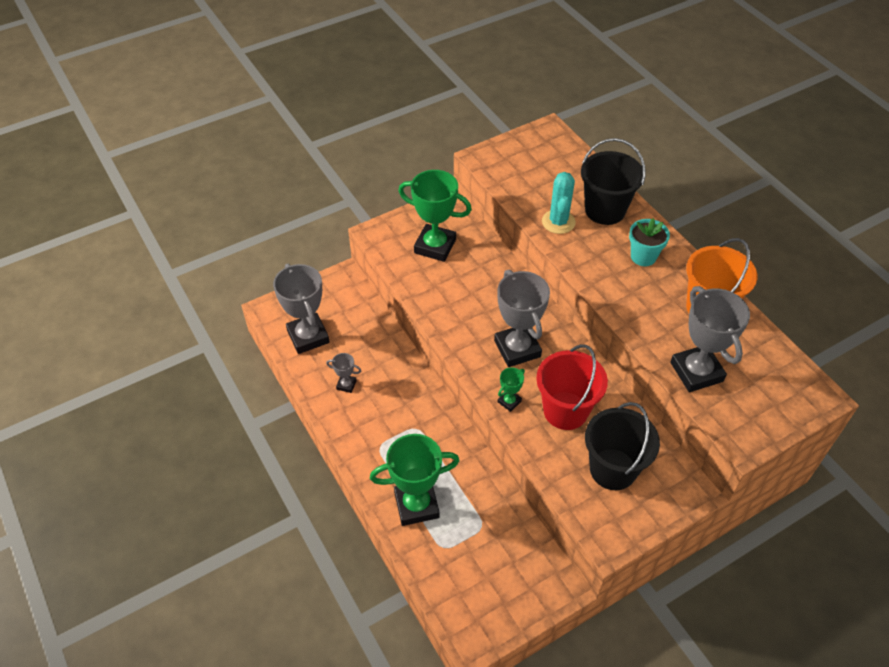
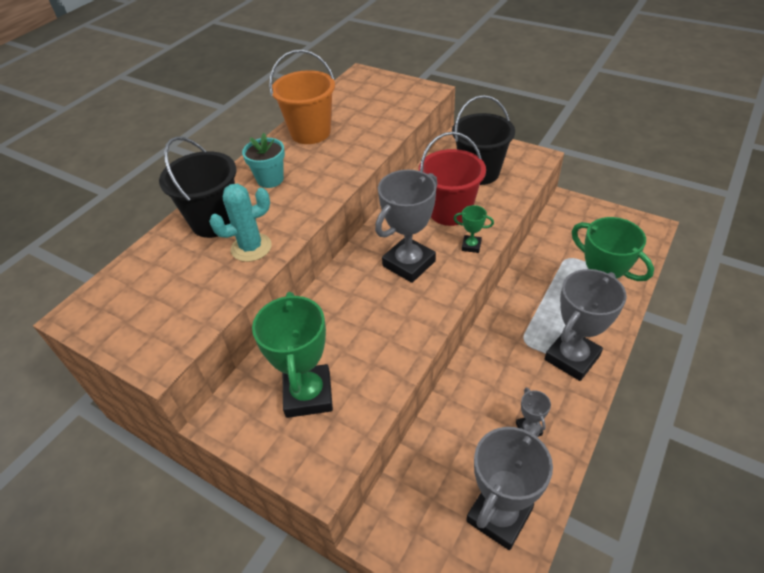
camera: 115 degrees left, 5 degrees down
(696, 372) = (384, 121): grey trophy -> grey trophy (572, 357)

